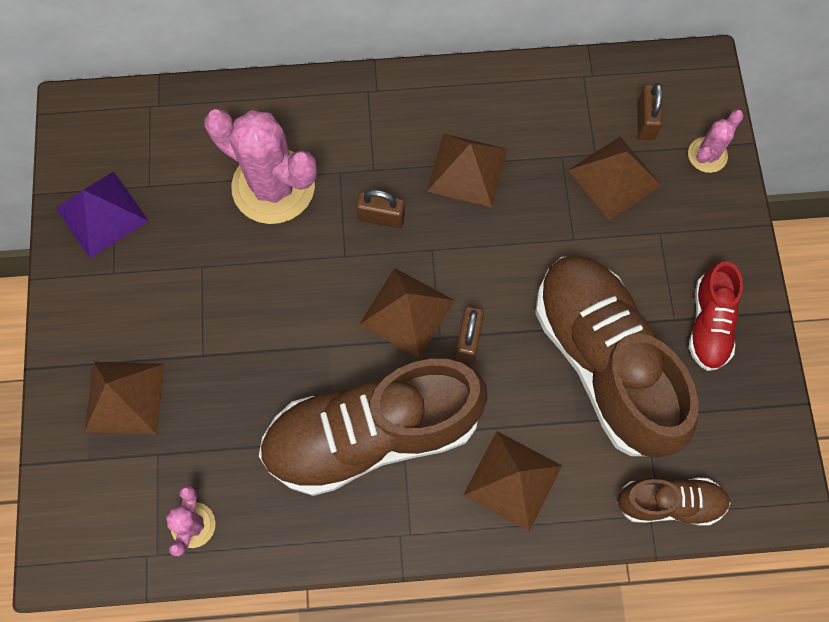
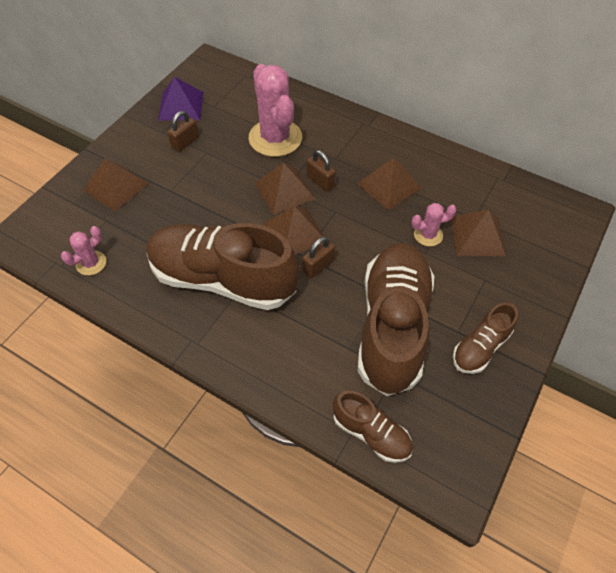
camera: 35 degrees right, 15 degrees down
(513, 480) = (281, 354): brown pyramid -> brown pyramid (285, 190)
(645, 121) = (521, 218): brown padlock -> brown padlock (185, 142)
(707, 155) = (550, 256): pink cactus -> pink cactus (428, 235)
(709, 324) = (480, 347): red shoe -> brown shoe

